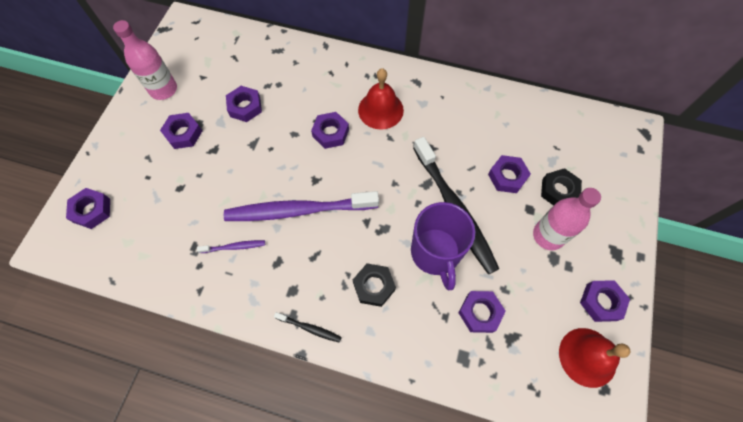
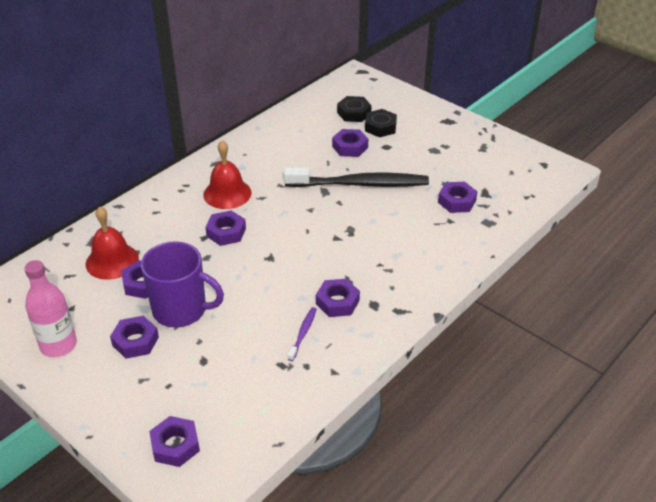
camera: 65 degrees left, 25 degrees down
(298, 210) = (294, 278): purple toothbrush -> none
(309, 328) = (416, 303): black toothbrush -> none
(374, 286) = (400, 252): black nut -> black nut (354, 113)
(435, 253) = (392, 207): purple mug -> purple mug (181, 310)
(548, 235) = (414, 146): pink bottle -> none
(587, 357) = (517, 163): red bell -> red bell (112, 261)
(601, 302) = (481, 142): purple nut -> purple nut (337, 302)

